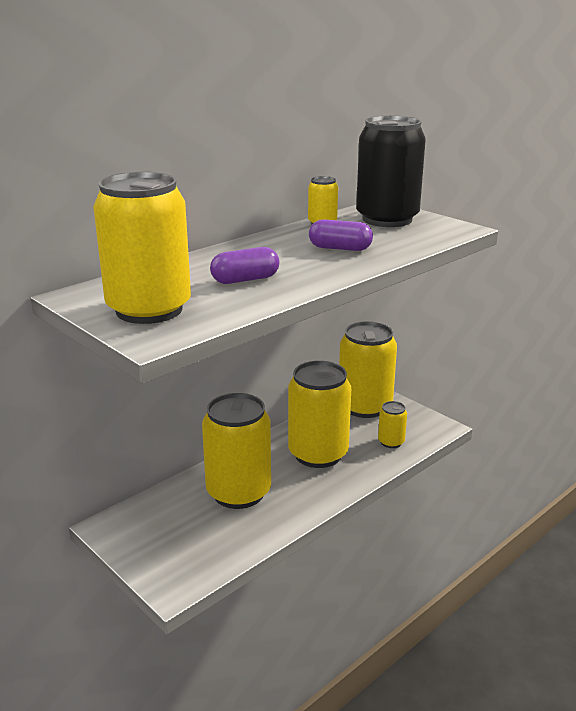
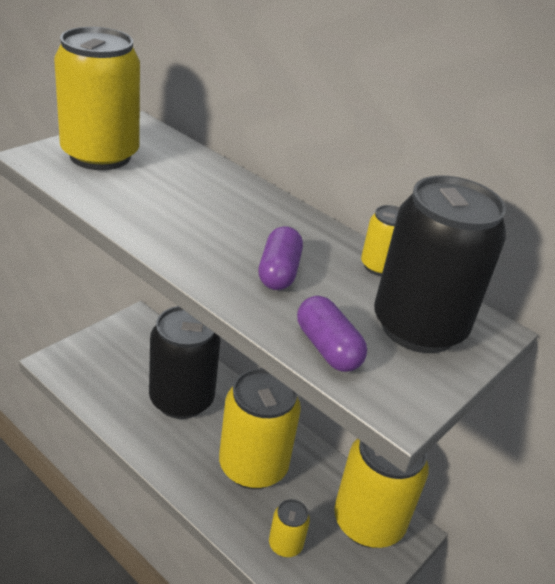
camera: 80 degrees right, 10 degrees up
(238, 492) = (181, 399): yellow can -> black can
(245, 280) = (171, 203): purple capsule -> purple capsule (327, 348)

